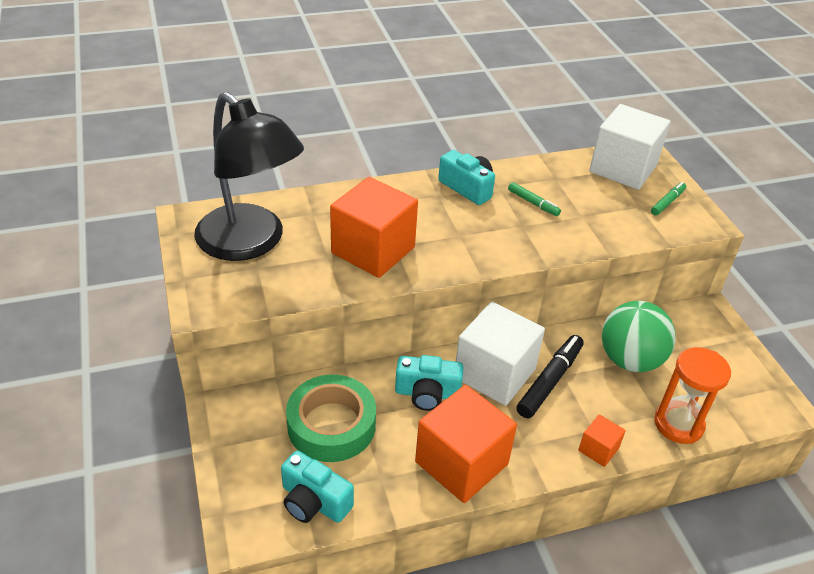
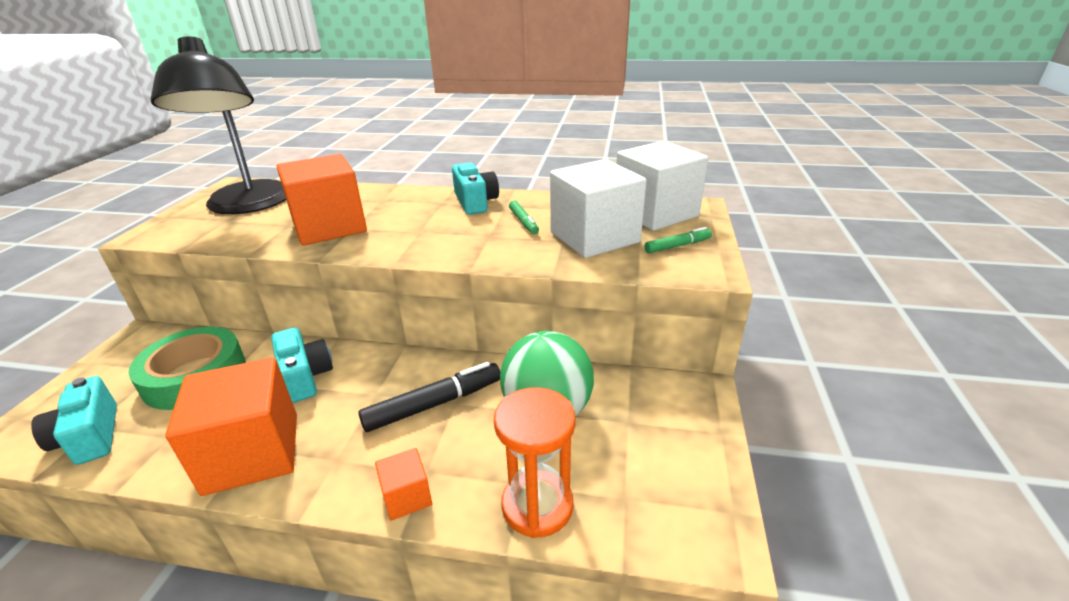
camera: 30 degrees right, 10 degrees down
(427, 393) = (305, 377): turquoise camera -> turquoise camera turned 150 degrees counterclockwise
(494, 373) = (388, 379): white cube -> white cube (594, 237)

